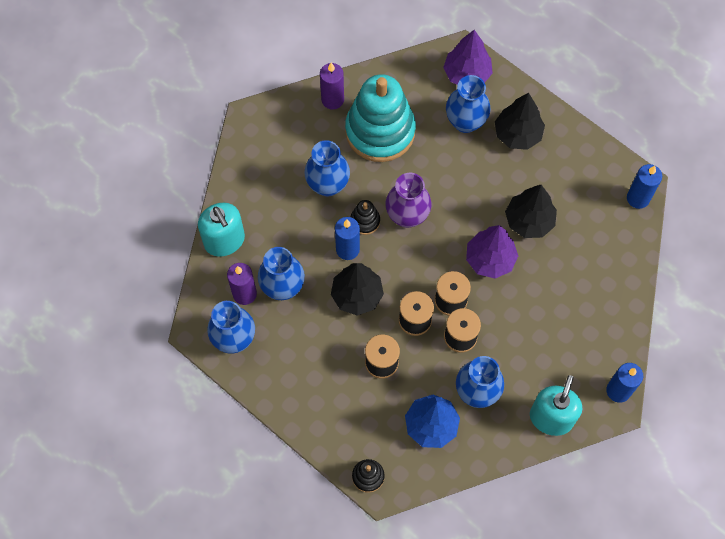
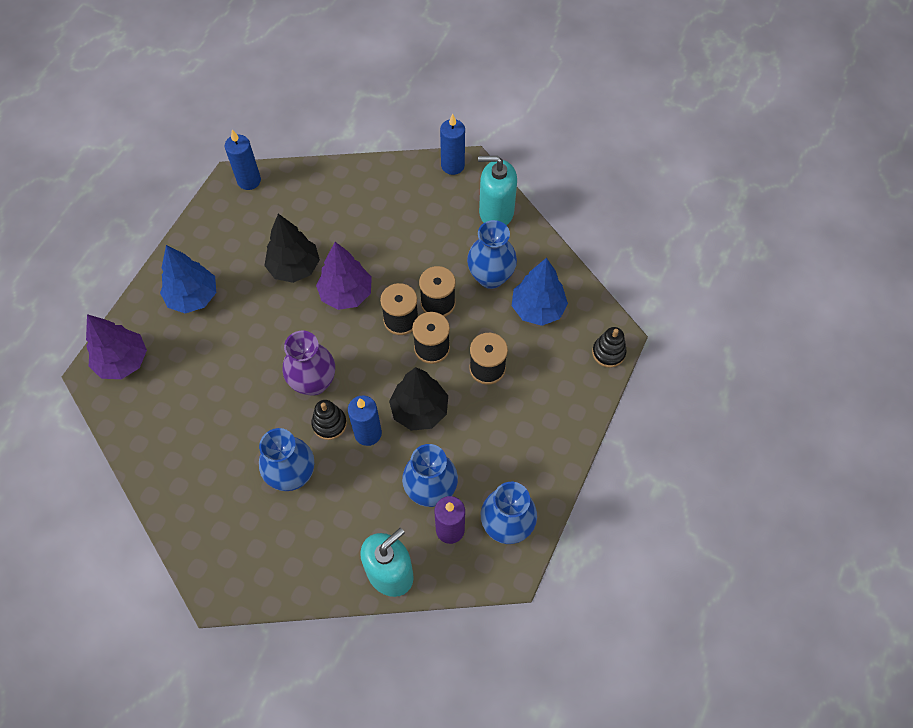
camera: 105 degrees left, 5 degrees down
(332, 100) = (177, 499): purple candle -> none
(380, 131) = (211, 435): turquoise stacking toy -> none
(465, 122) = (186, 350): blue vase -> none
(517, 134) = (193, 297): black tree -> blue tree

